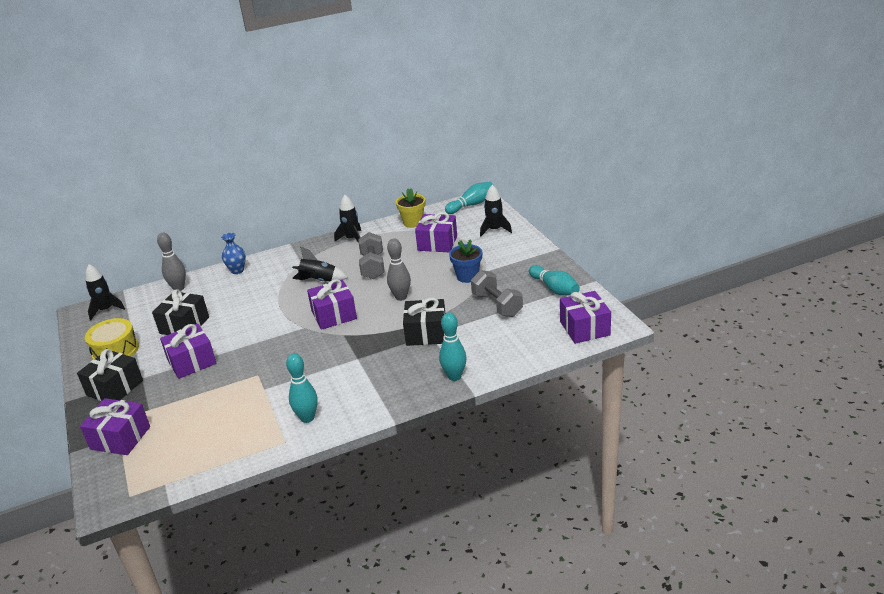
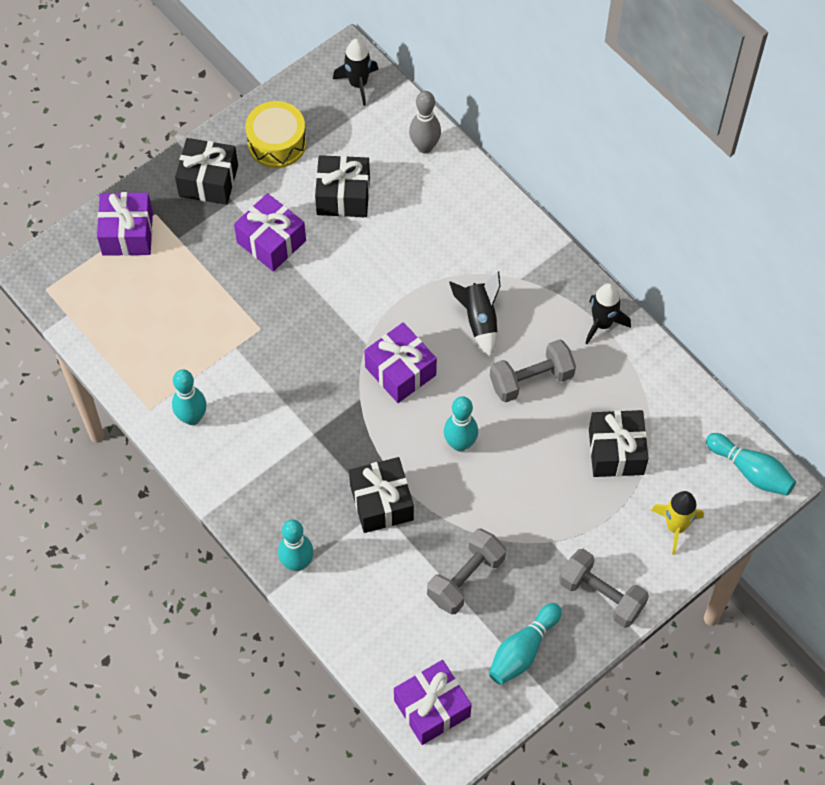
camera: 70 degrees right, 30 degrees up
(237, 270) = (483, 201): blue vase -> none
(401, 297) = (460, 444): grey bowling pin -> turquoise bowling pin
(413, 222) = (671, 397): yellow flower pot -> none
(437, 243) = (616, 451): purple gift -> black gift
(467, 276) = (531, 520): blue flower pot -> none
(494, 230) = (675, 526): black rocket -> yellow rocket
(528, 258) = (601, 595): none -> grey dumbbell

